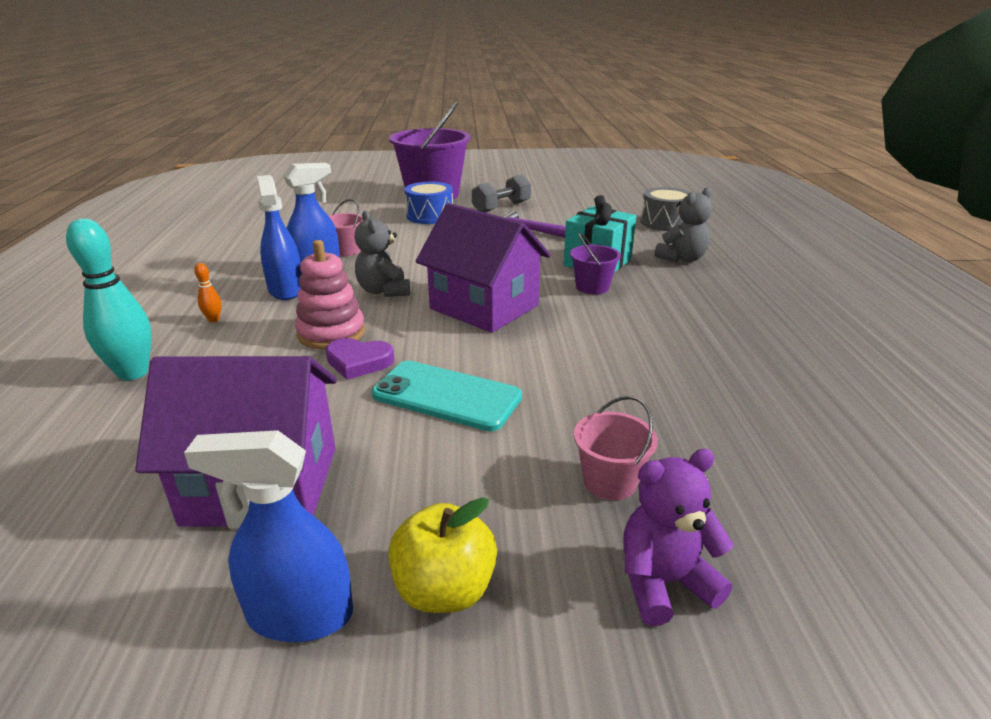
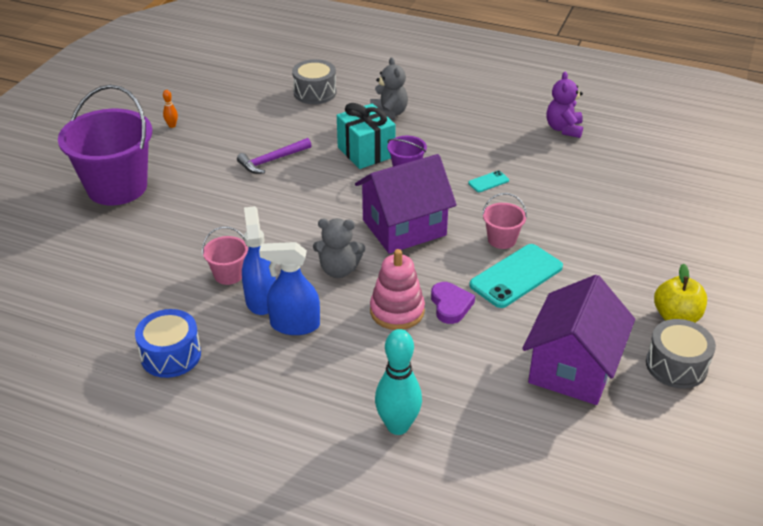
camera: 65 degrees left, 10 degrees up
(214, 319) = (327, 375): orange bowling pin -> orange bowling pin (172, 125)
(299, 615) = (676, 365): blue spray bottle -> grey drum
(359, 362) = (450, 305): purple heart -> purple heart turned 45 degrees counterclockwise
(430, 216) = (181, 204): blue drum -> blue drum (171, 355)
(501, 207) = (199, 158): grey dumbbell -> none
(609, 481) = (623, 243): pink bucket -> pink bucket (502, 239)
(630, 337) = (488, 182): none -> turquoise phone
(664, 582) = (693, 253): purple teddy bear -> purple teddy bear (563, 129)

